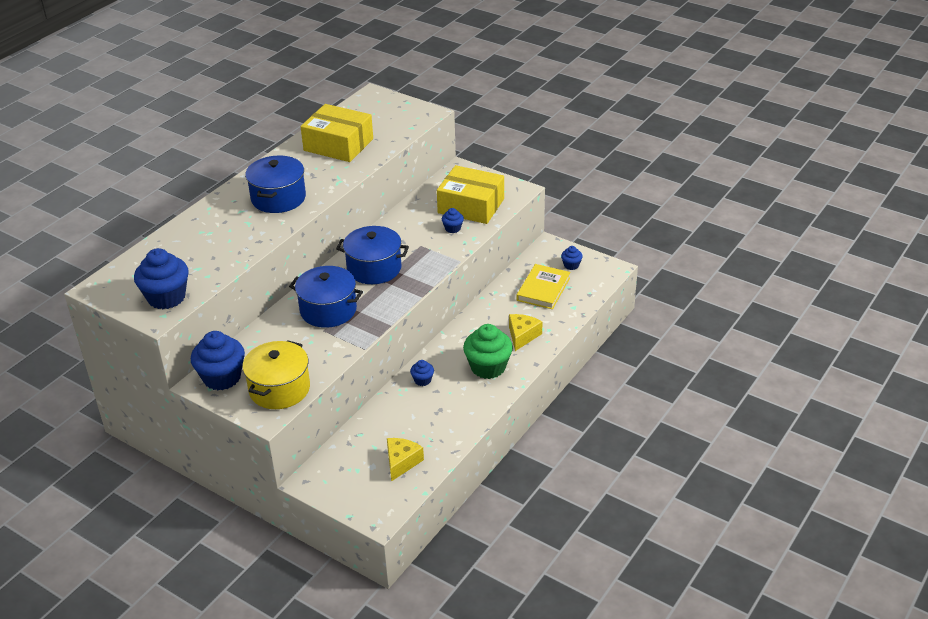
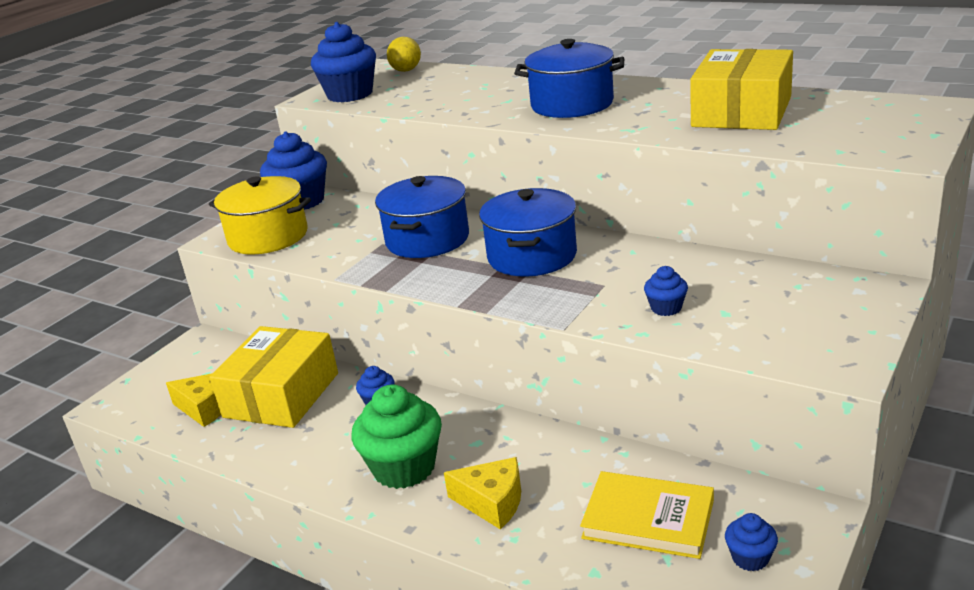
camera: 90 degrees right, 10 degrees down
(127, 270) = (406, 70): none -> yellow lemon
(471, 206) = (752, 317): yellow box -> yellow box (281, 395)

